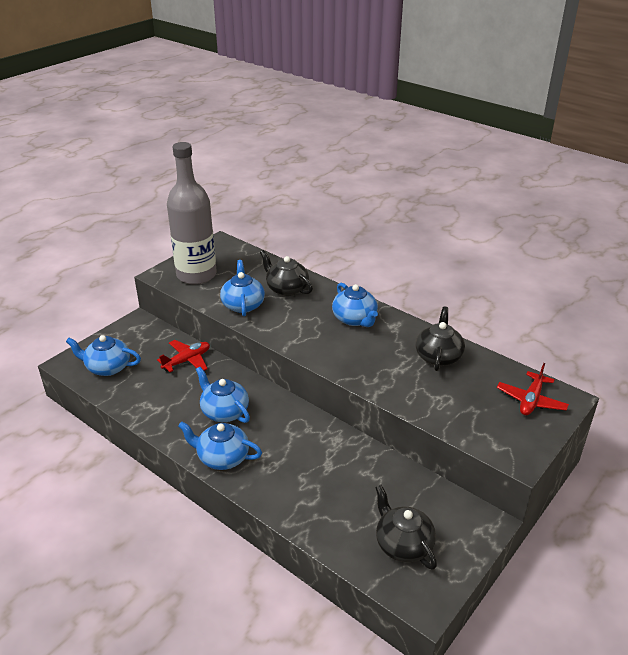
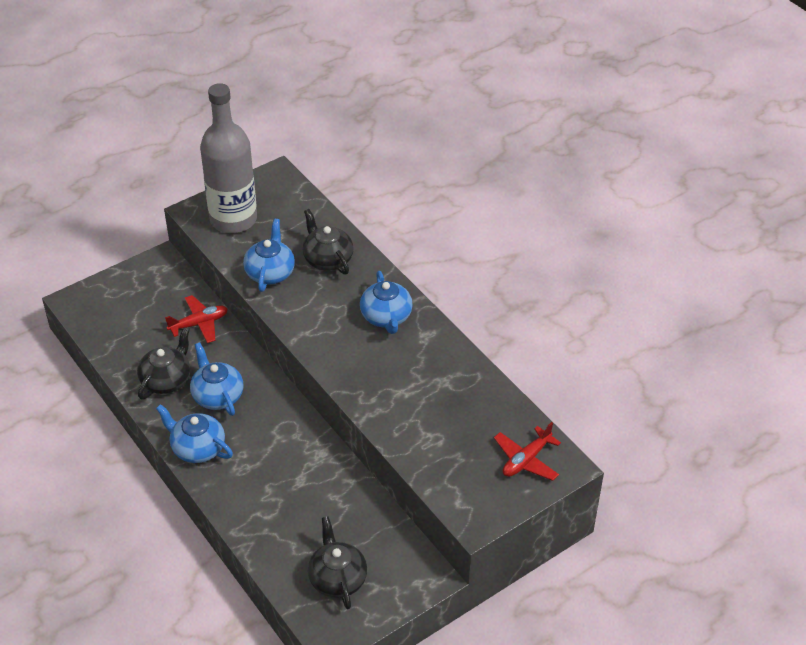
camera: 15 degrees right, 10 degrees up
(107, 367) = (113, 315): blue teapot -> none
(438, 356) = (455, 385): black teapot -> black teapot (166, 380)

